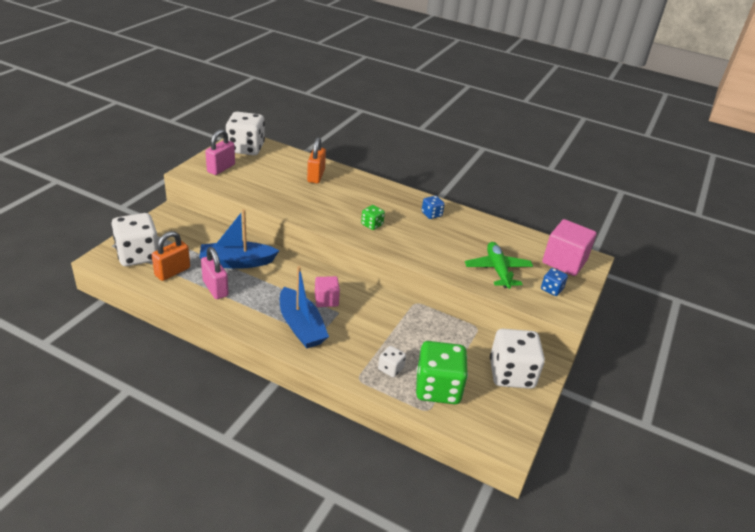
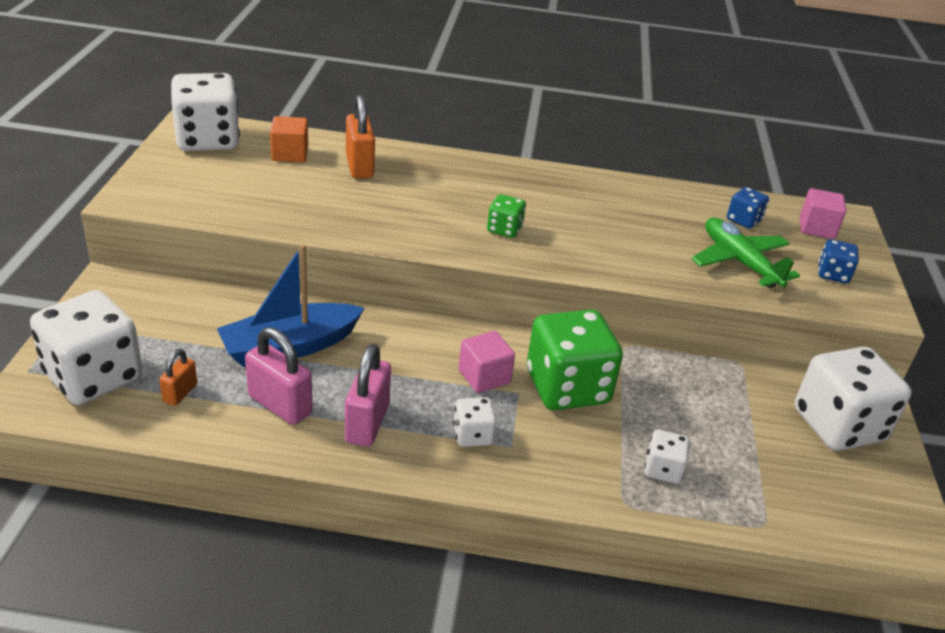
camera: 20 degrees left, 0 degrees up
(172, 272) = (180, 393): orange padlock -> orange padlock, size x0.57
(221, 168) = (185, 182): pink padlock -> pink padlock (367, 423)
(283, 163) = (290, 154): none -> orange cube
(301, 326) = (472, 435): blue boat -> white dice
(431, 214) = (582, 194): blue dice -> blue dice (743, 220)
(438, 388) = (754, 482): green dice -> green dice (567, 387)
(564, 262) = (816, 228): pink cube -> pink cube, size x0.59

